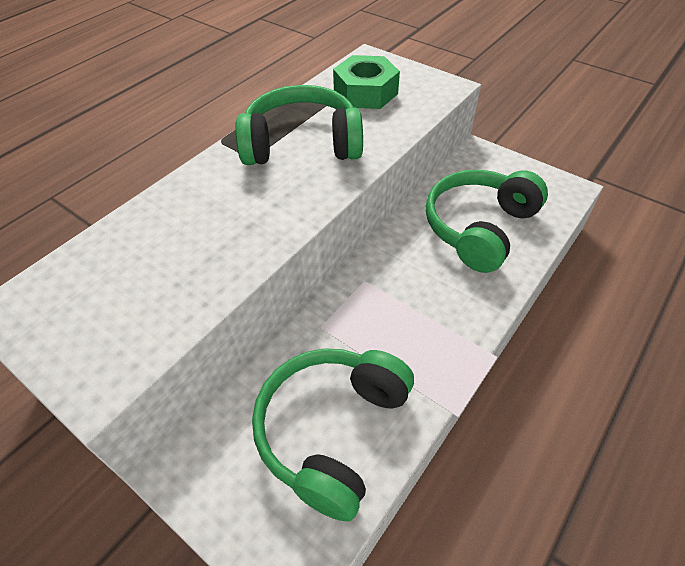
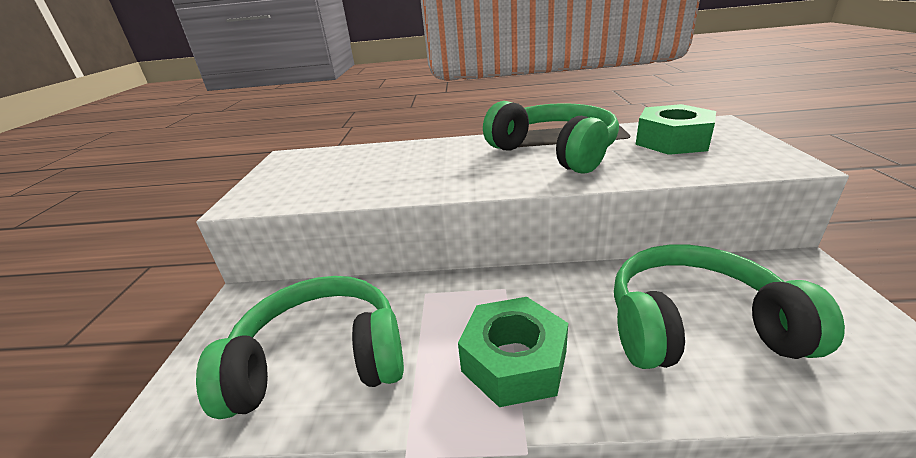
camera: 55 degrees right, 20 degrees down
(433, 320) = (514, 361): none -> green nut

